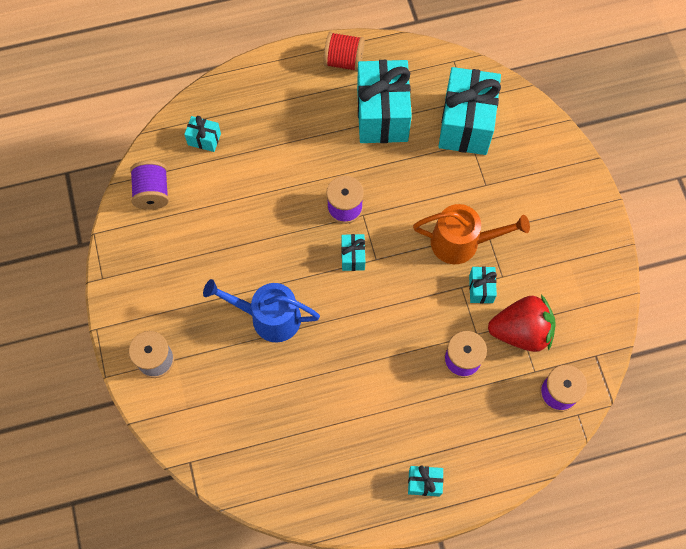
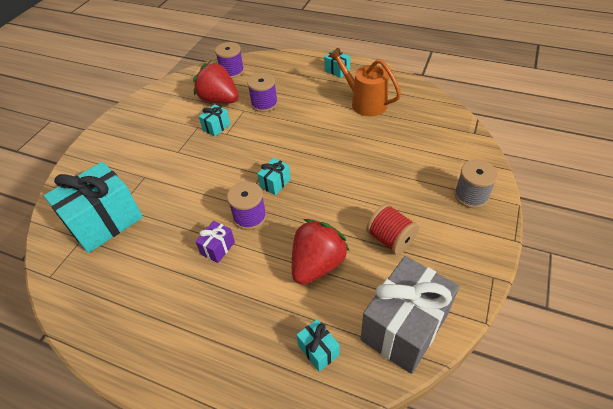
camera: 140 degrees left, 20 degrees down
(152, 192) = (404, 327): purple spool -> grey gift
(251, 201) = (317, 264): none -> red strawberry
(269, 317) = (365, 179): blue watering can -> none
(344, 61) = (124, 342): red spool -> red spool (390, 239)
(345, 163) = (218, 248): none -> purple gift
(382, 115) = (150, 268): turquoise gift -> none
(461, 242) = (199, 154): orange watering can -> orange watering can (365, 102)

